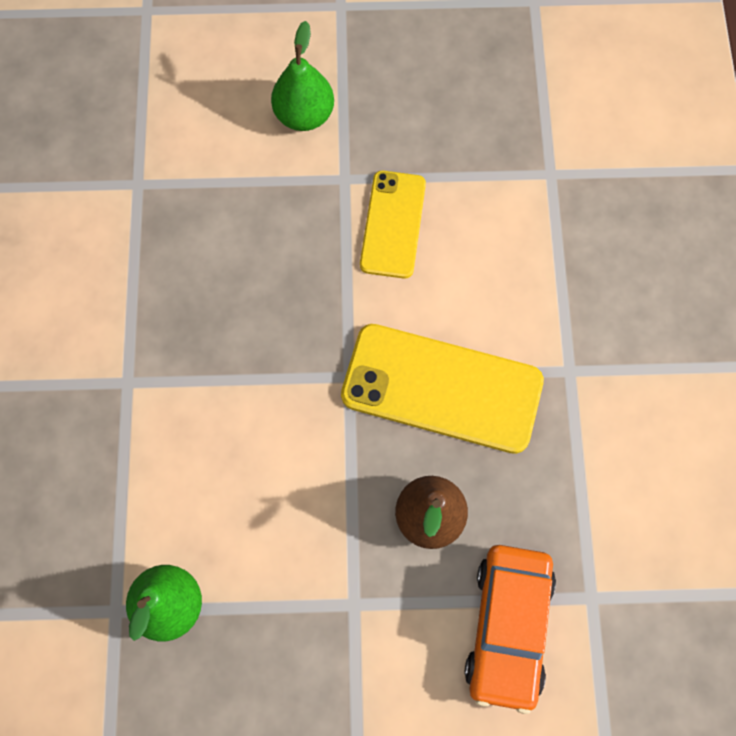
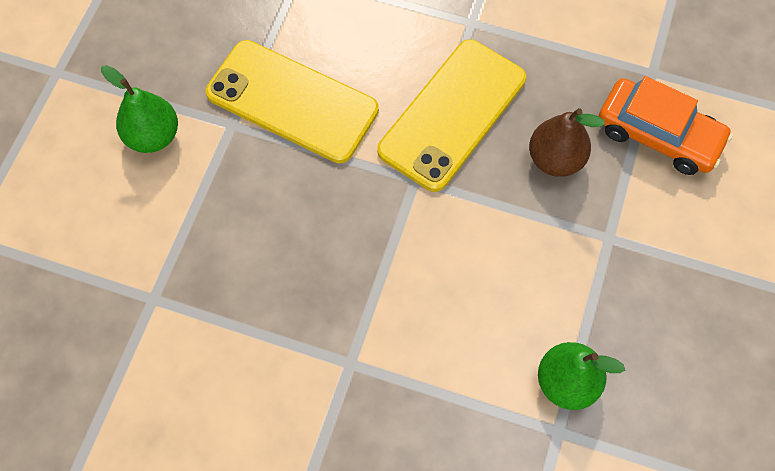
camera: 70 degrees left, 5 degrees down
(393, 224) = (292, 102): yellow phone -> yellow phone, size x1.61

